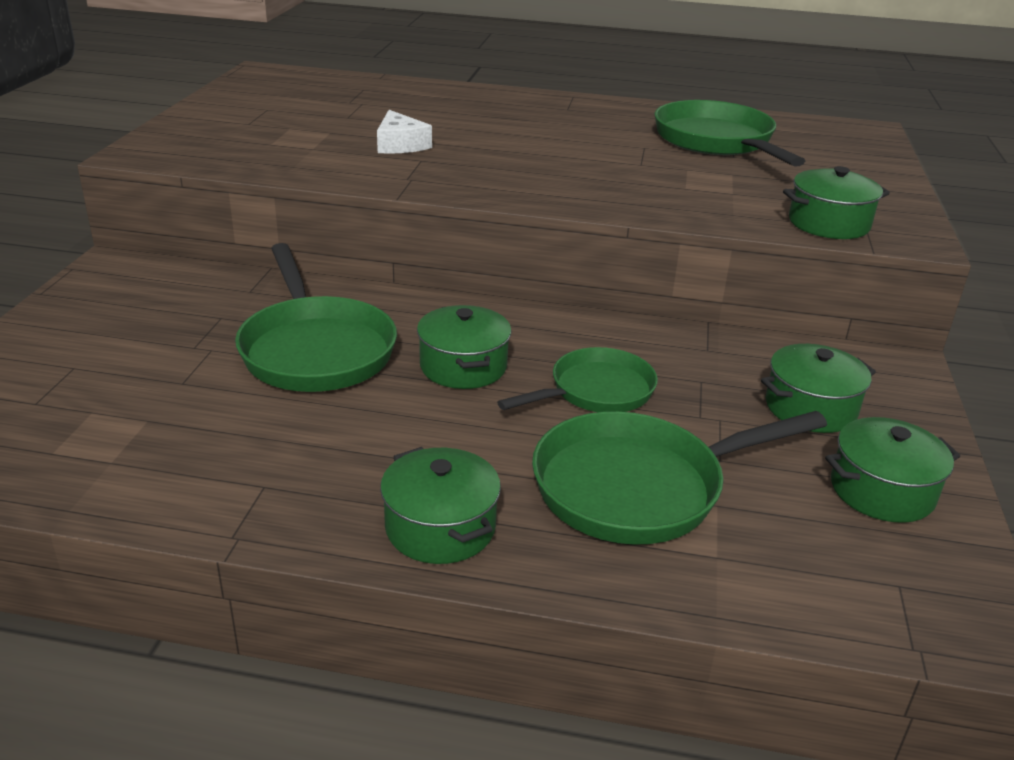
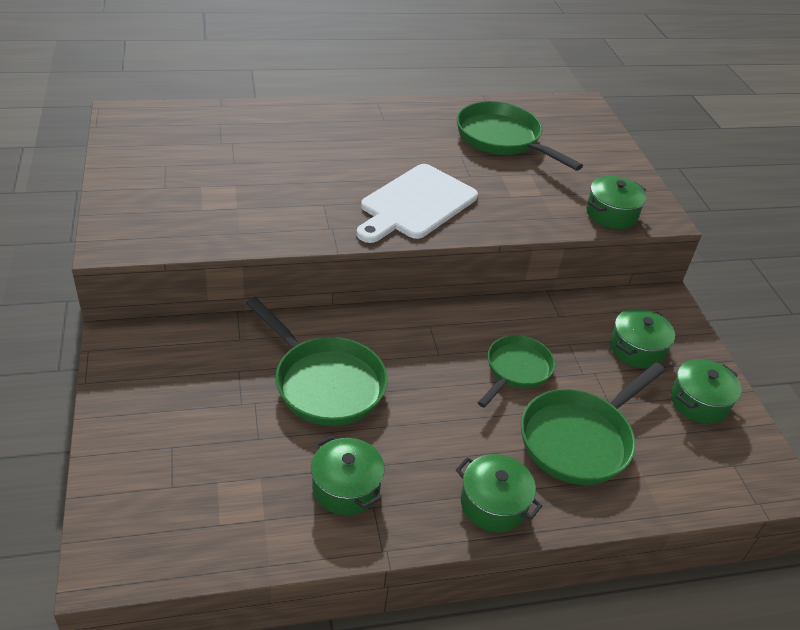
camera: 25 degrees left, 10 degrees up
(400, 144) = (297, 189): white cheese -> none
(463, 366) = (427, 371): green pot -> green pot (346, 487)
(542, 176) = (415, 204): none -> white cutting board

